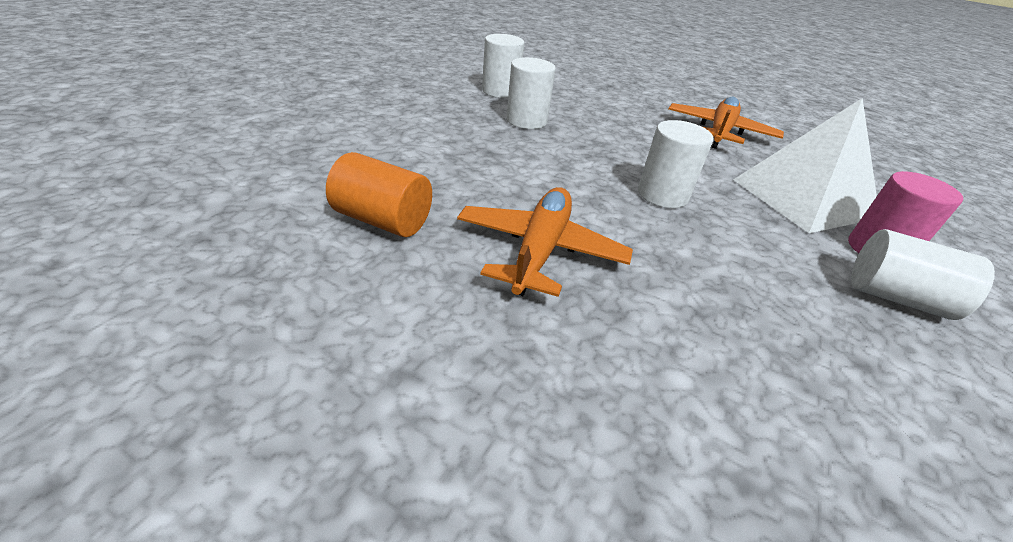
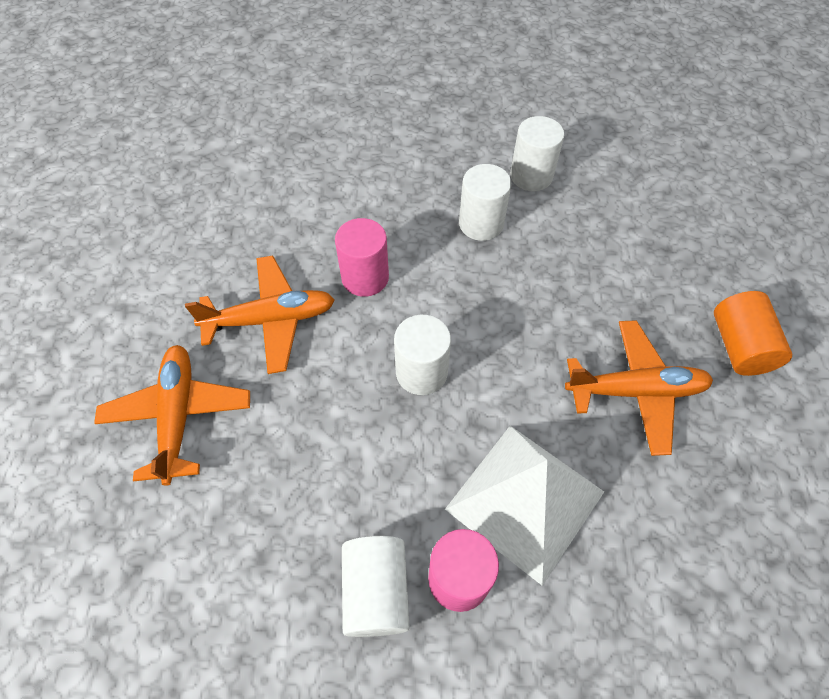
camera: 65 degrees right, 20 degrees up
(382, 220) = (246, 225): orange cylinder -> orange cylinder (739, 346)
(534, 182) = (365, 277): none -> pink cylinder
(640, 373) = (178, 416): none -> orange plane

